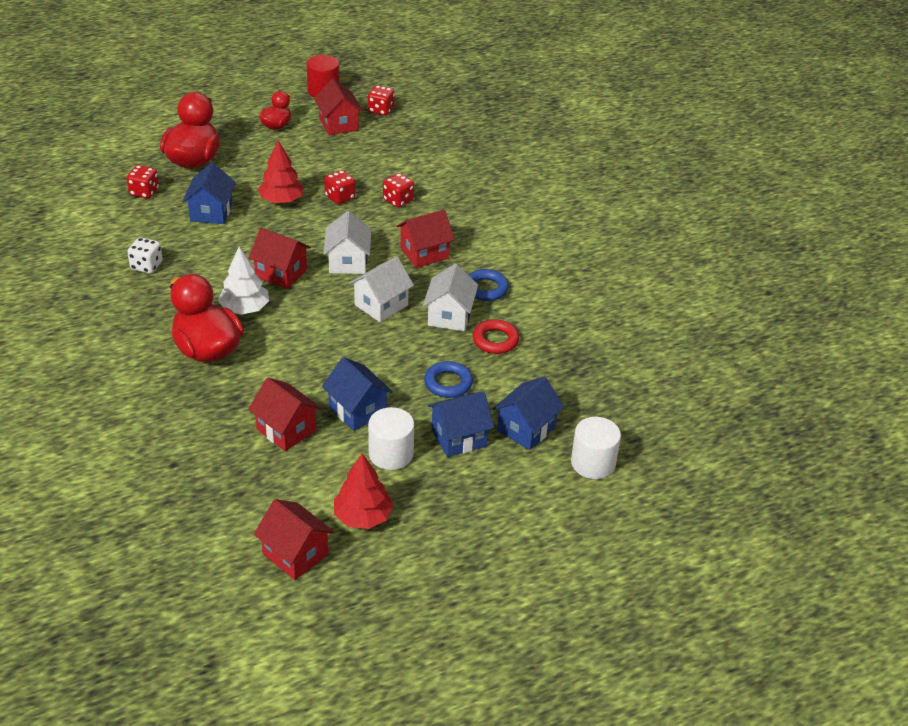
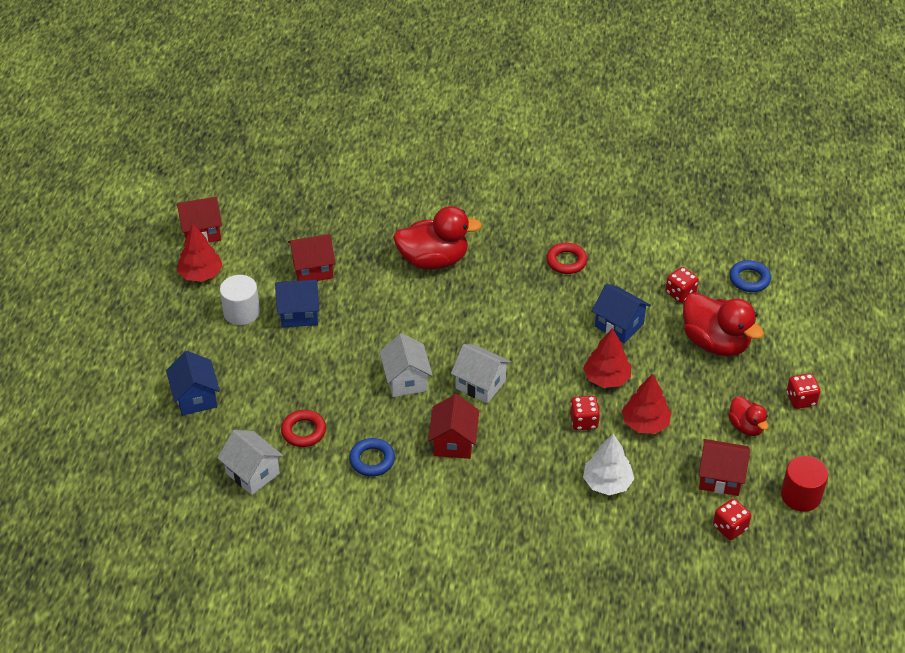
camera: 125 degrees right, 5 degrees up
(146, 266) = (566, 261): white dice -> red ring
(244, 309) = (466, 297): white tree -> white tree (607, 483)
(281, 273) = (496, 336): red house -> none
(315, 169) = (645, 423): none -> red tree
(398, 200) = (549, 462): red dice -> red dice (801, 399)
(448, 383) = (281, 377): blue ring -> blue ring (749, 279)
(449, 316) = (357, 417): white house -> white house (252, 473)
(459, 438) = (222, 355): blue house -> none
(593, 463) = (129, 417): white cylinder -> none

